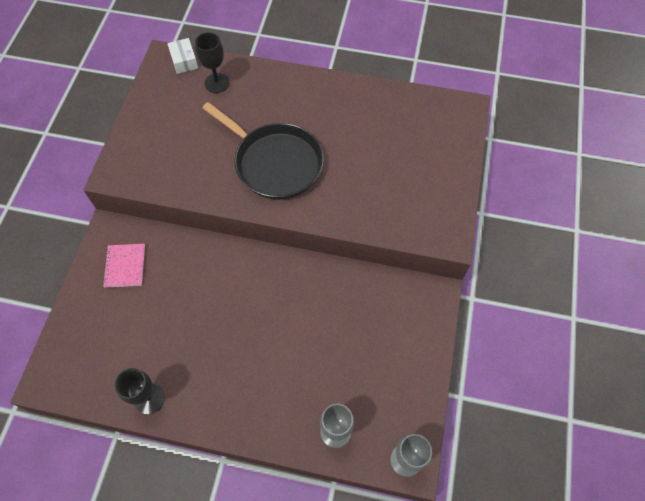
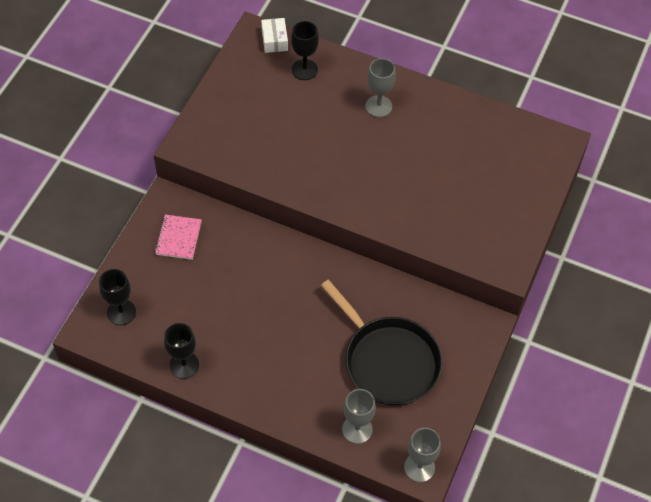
camera: 10 degrees right, 5 degrees down
(77, 355) = (121, 312): none -> black goblet
(275, 163) = (349, 163): black pan -> black pan (388, 361)
(292, 105) = (378, 106): none -> grey goblet

